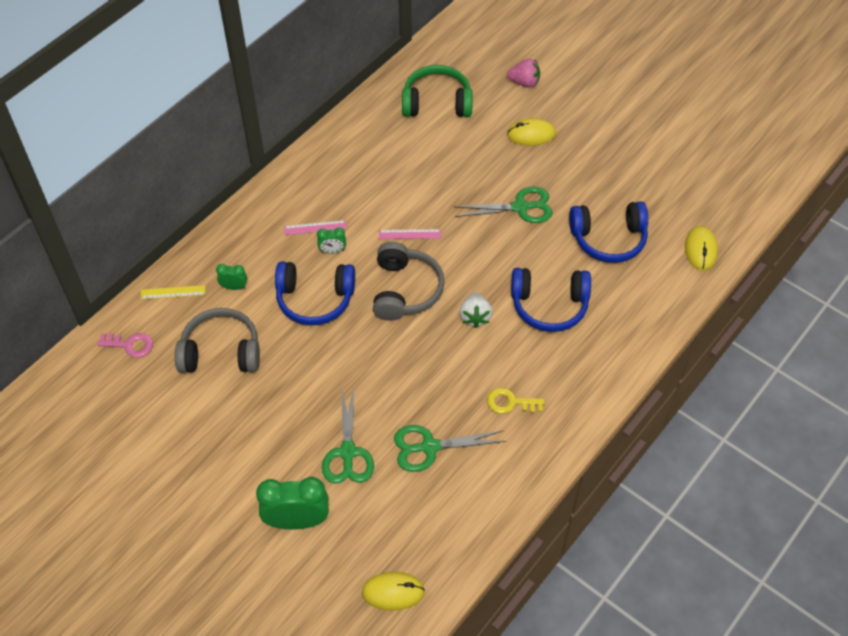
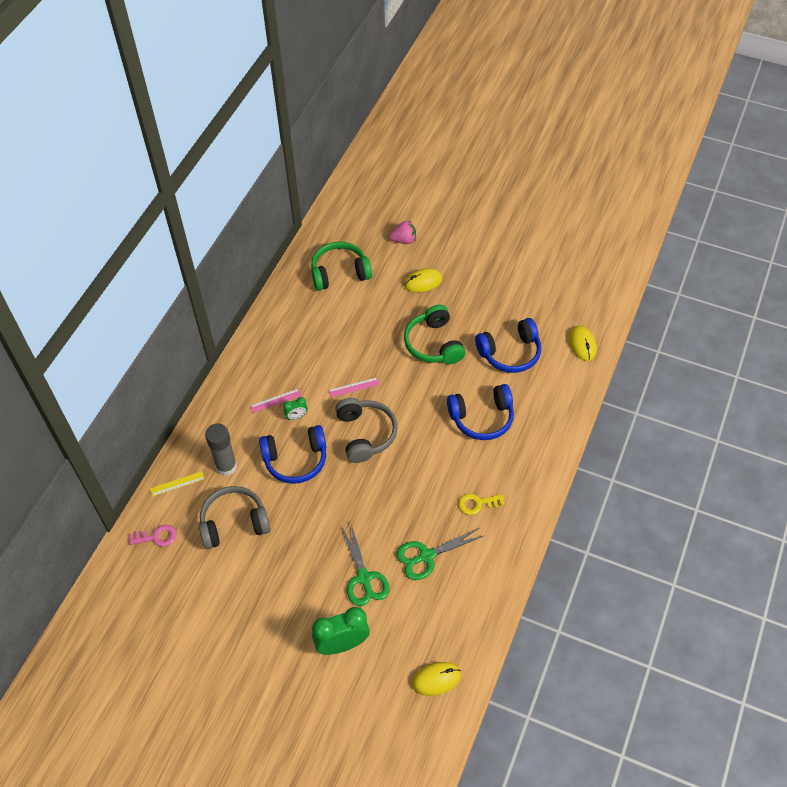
camera: 15 degrees left, 0 degrees up
(234, 287) = (226, 466): green clock -> grey glue stick
(475, 317) = (427, 442): white strawberry -> none
(520, 207) = (434, 344): green scissors -> green headphones

